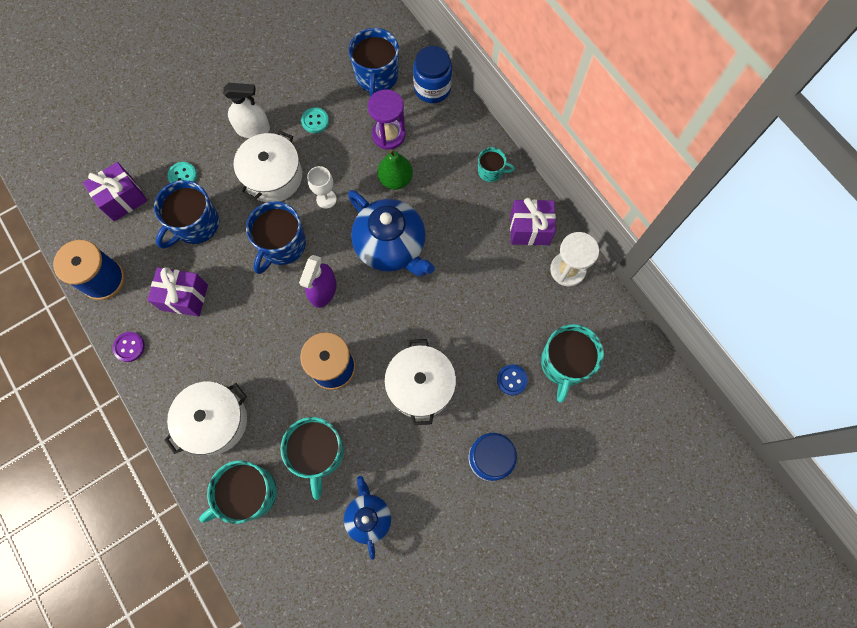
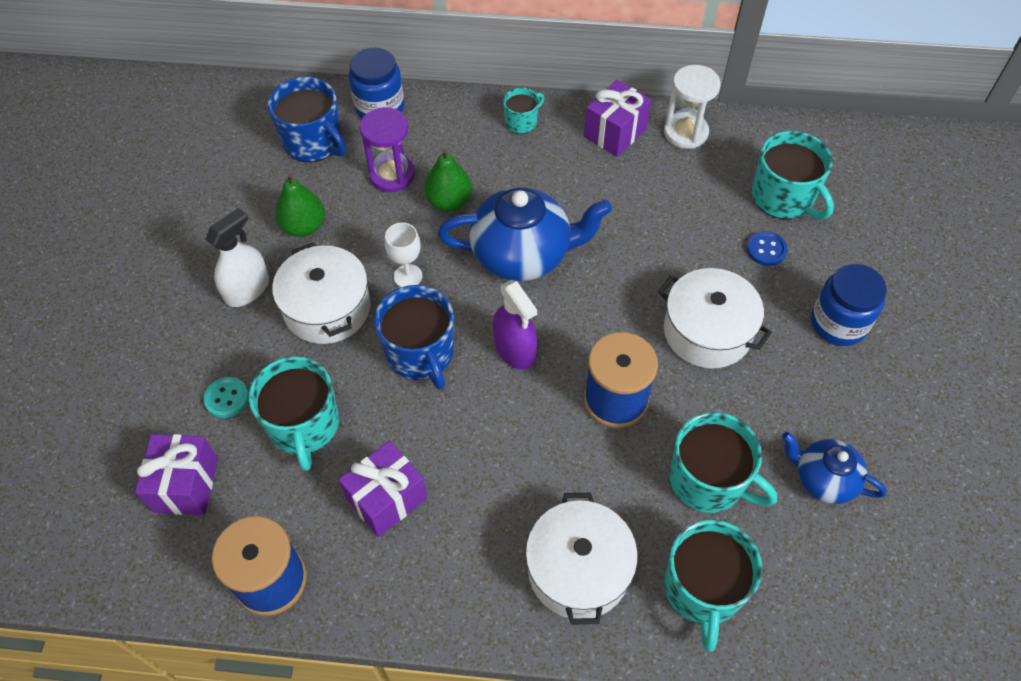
camera: 50 degrees left, 15 degrees down
(129, 347) = (393, 608): purple button -> none
(195, 224) = (304, 425): blue mug -> turquoise mug
(315, 121) = (304, 226): turquoise button -> green pear

